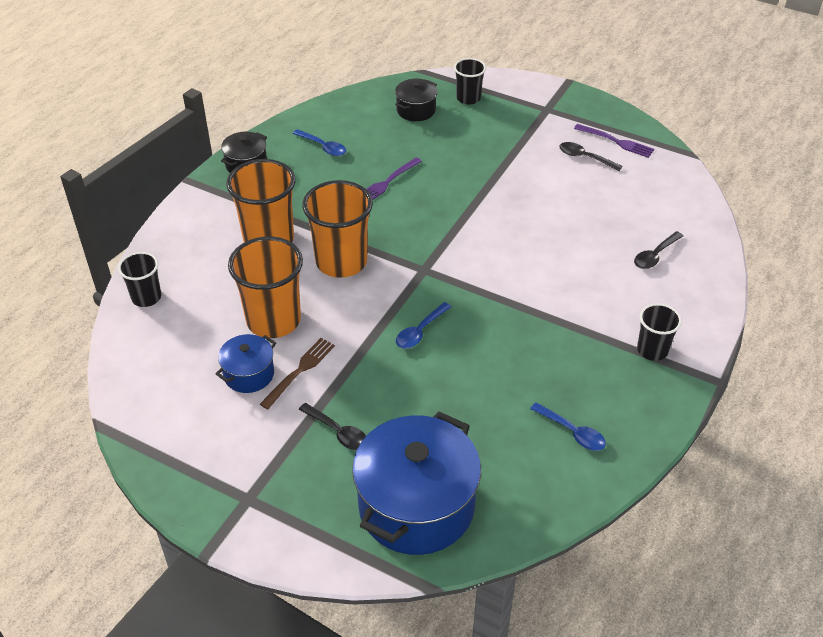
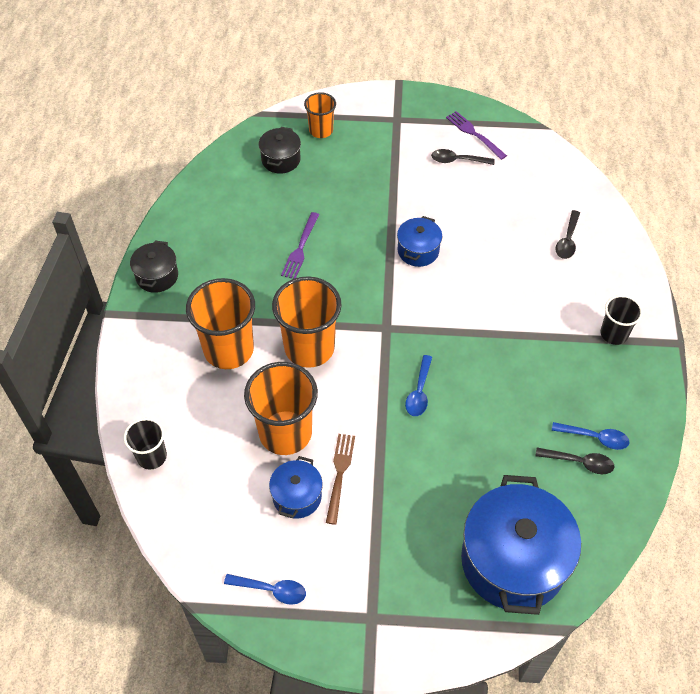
camera: 25 degrees left, 10 degrees up
(323, 147) = (218, 230): blue spoon -> blue spoon (271, 590)
(338, 432) = (408, 520): black spoon -> black spoon (579, 462)
(468, 98) = (321, 130): black cup -> orange cup
(496, 218) = (418, 251): none -> blue pot
(616, 141) = (474, 134): purple fork -> purple fork turned 135 degrees counterclockwise

